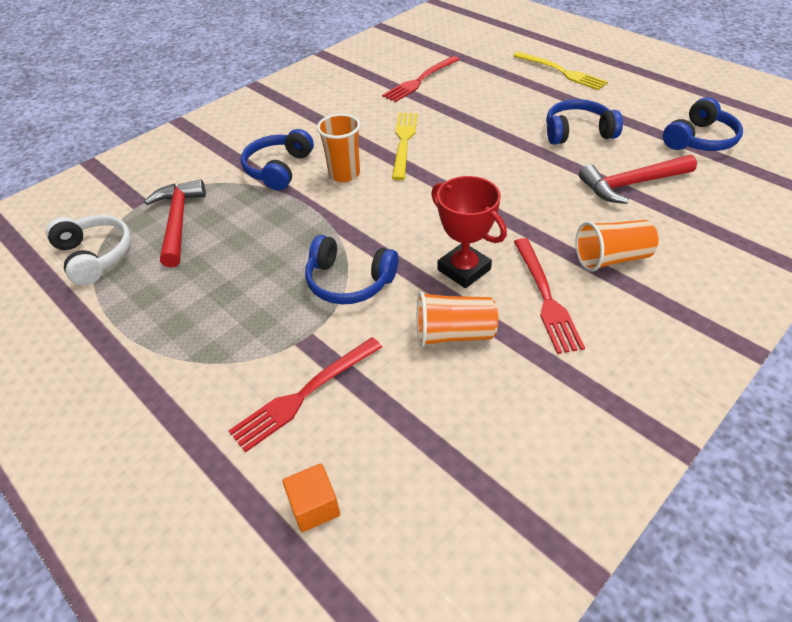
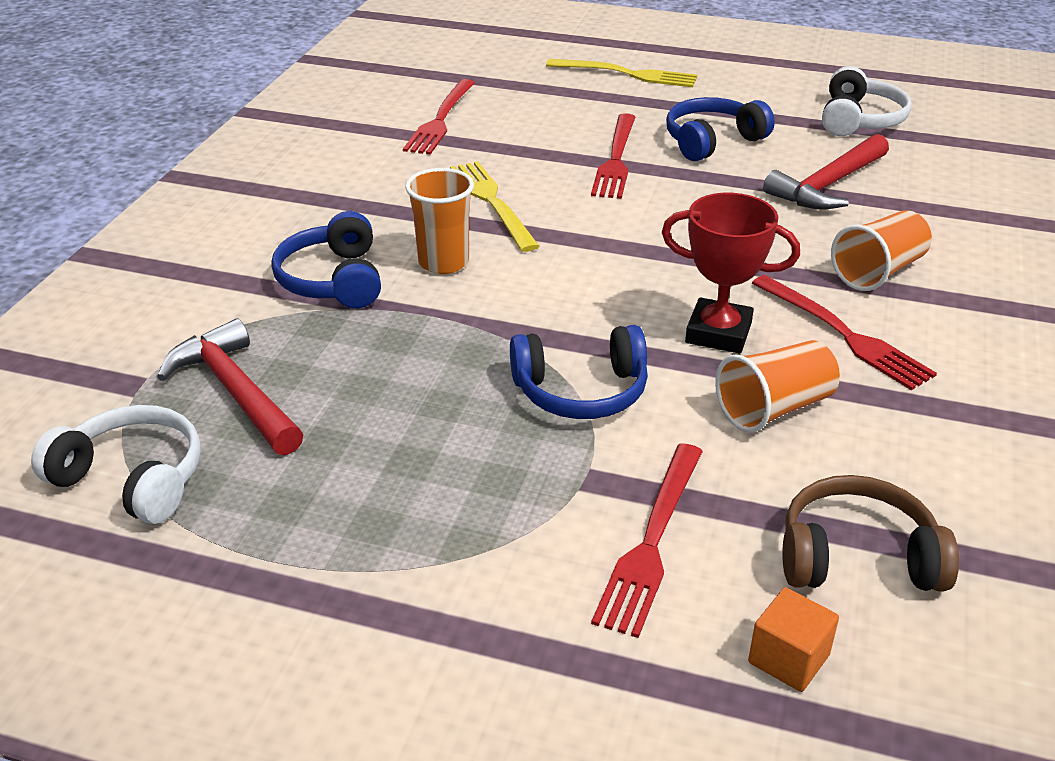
camera: 30 degrees left, 10 degrees down
(415, 457) = (857, 557): none -> brown headphones
(502, 131) = (615, 159): none -> red fork
(699, 140) = (859, 120): blue headphones -> white headphones

